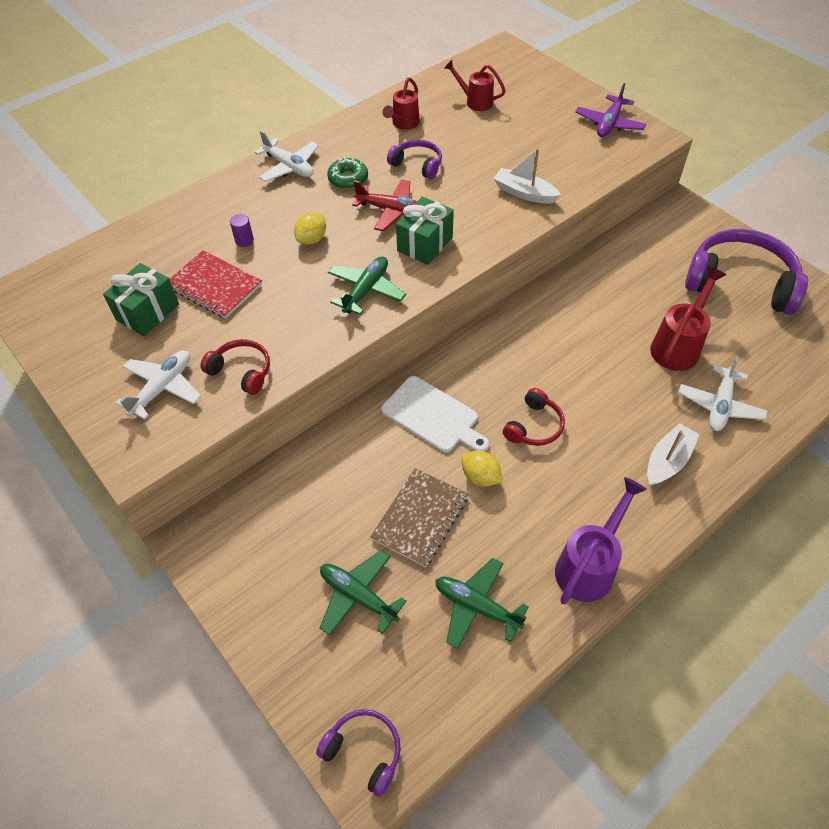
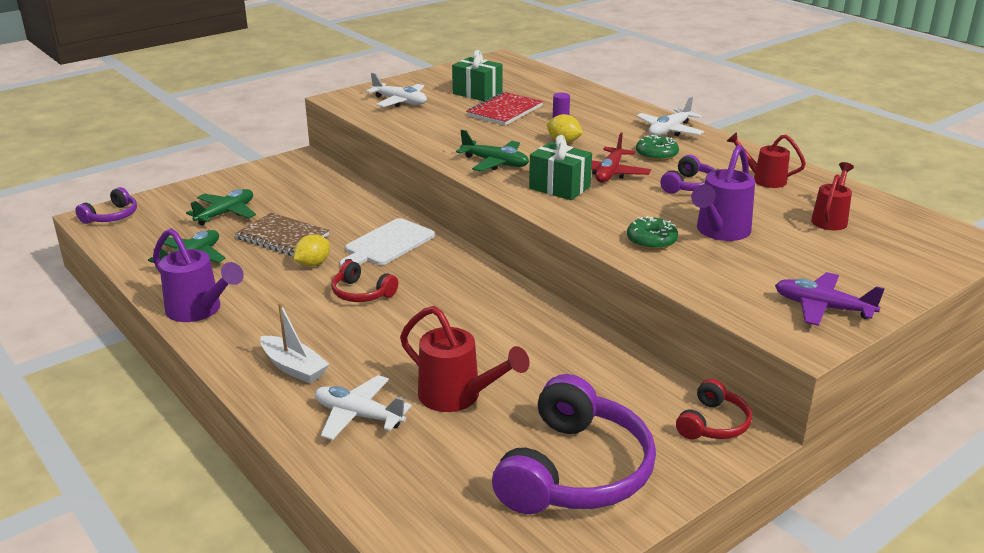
camera: 90 degrees right, 25 degrees down
(241, 371) = (409, 123): red headphones -> red headphones (713, 423)
(504, 156) = (720, 232): none -> purple watering can
(524, 193) = (651, 240): white boat -> green donut

